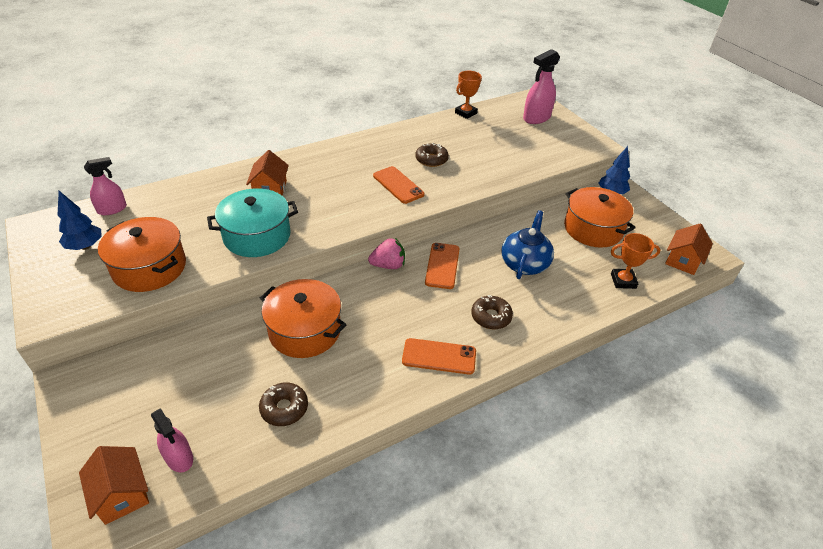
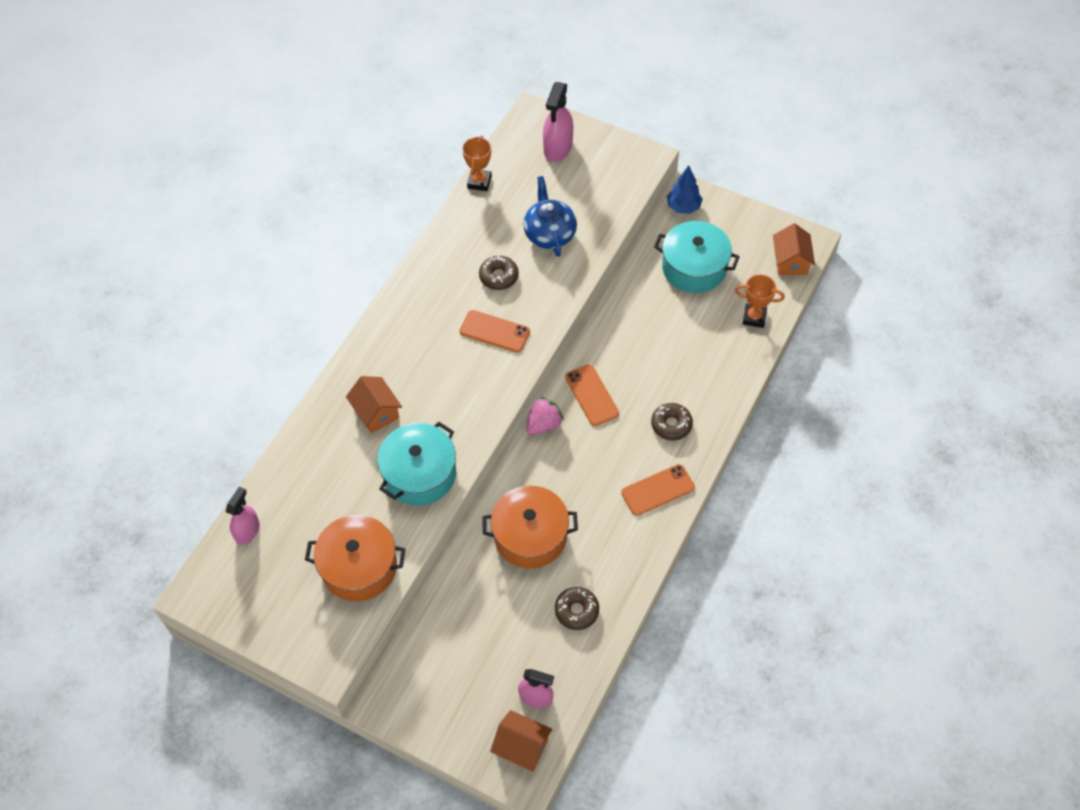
camera: 30 degrees left, 15 degrees up
(85, 246) = (273, 584): blue tree -> none
(524, 264) = (661, 348): blue teapot -> blue teapot (550, 234)
(593, 229) = (694, 267): orange pot -> turquoise pot
(623, 281) = (754, 317): orange trophy -> orange trophy turned 45 degrees clockwise

